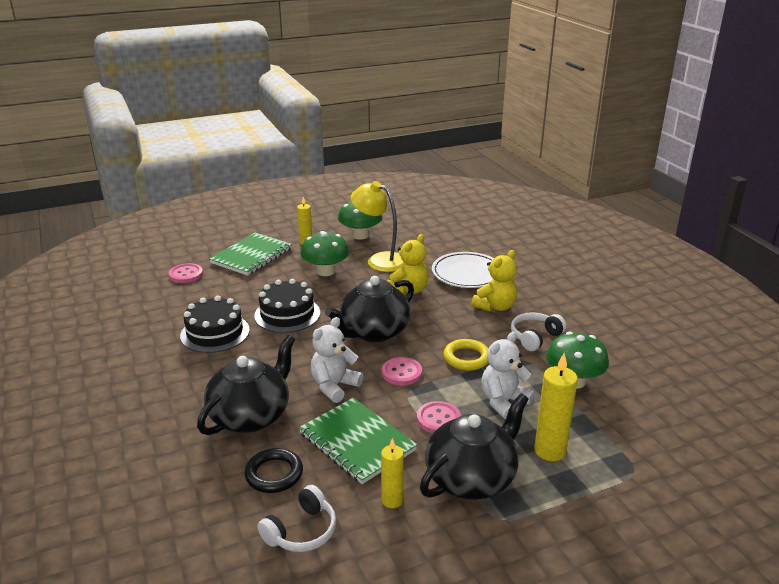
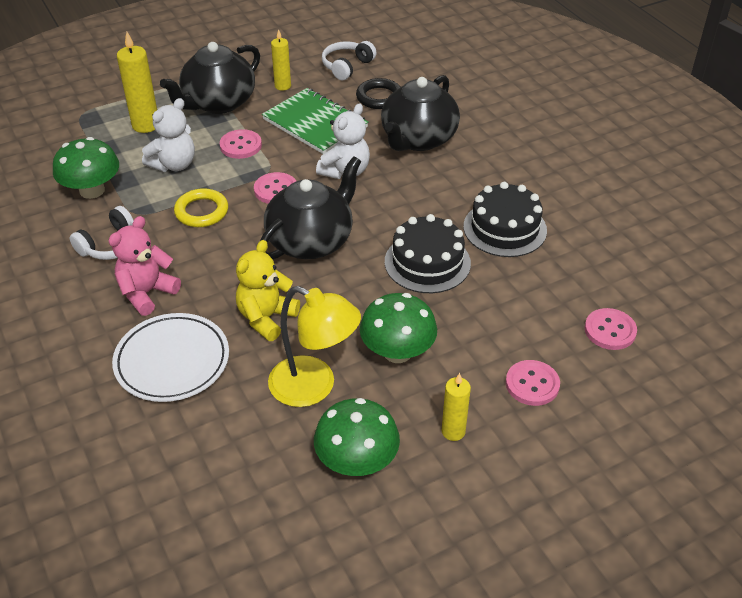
camera: 175 degrees right, 15 degrees up
(251, 256) = (532, 384): green notebook -> pink button
(495, 306) = (147, 293): yellow teddy bear -> pink teddy bear

